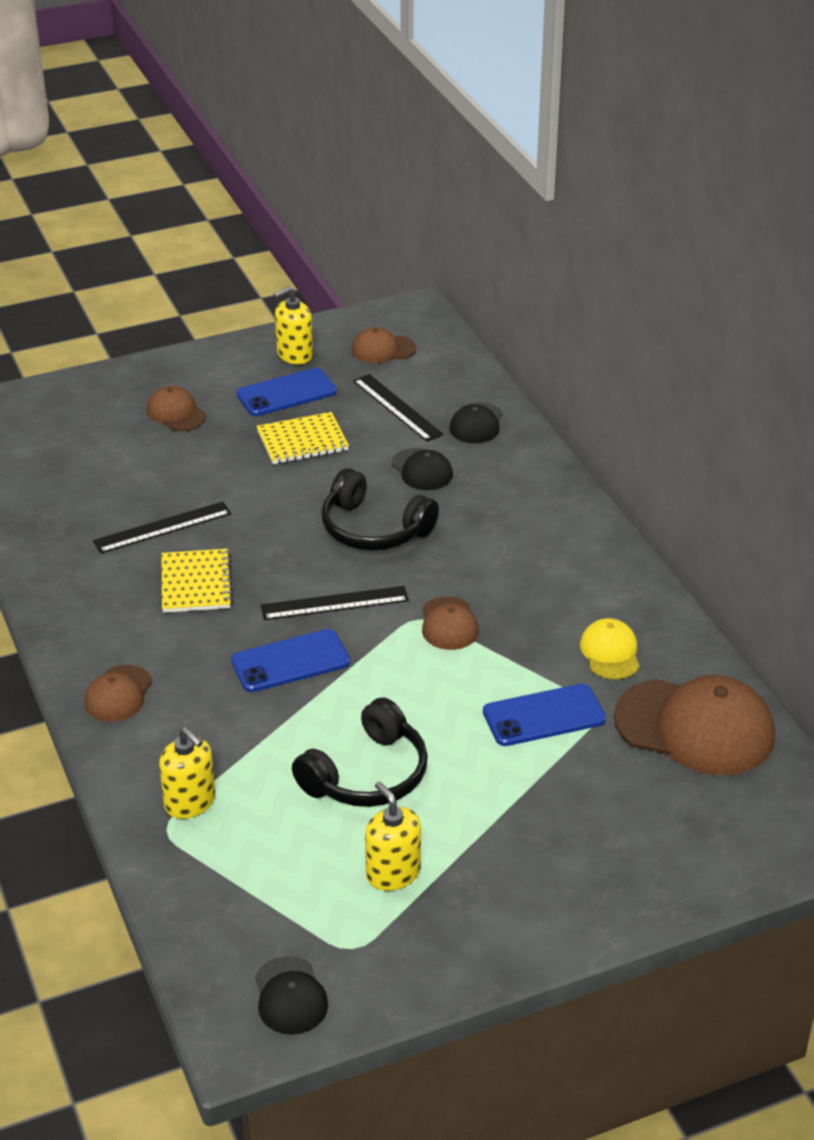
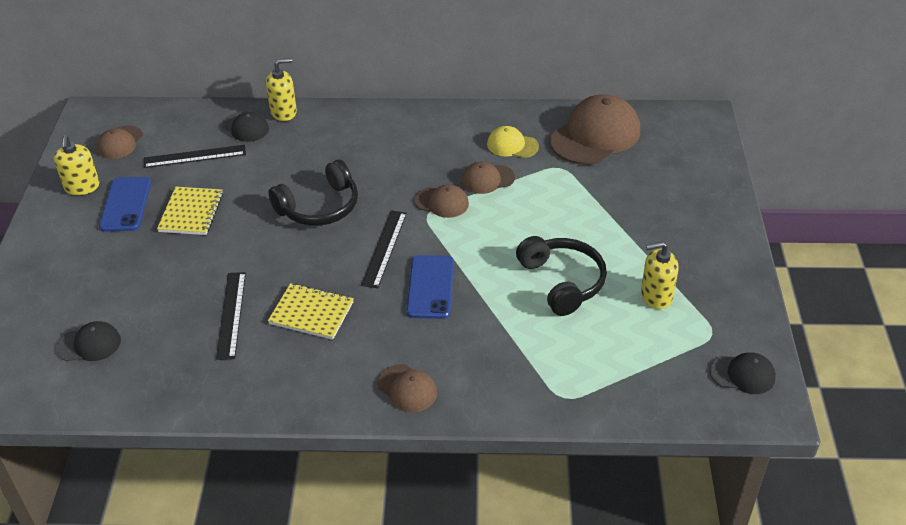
camera: 65 degrees left, 5 degrees up
(176, 413) = (94, 270): brown cap -> brown cap (487, 179)
(190, 802) = (543, 377): yellow soap dispenser -> yellow soap dispenser (283, 112)
(422, 470) = (274, 166): black cap -> black cap (89, 344)
(544, 716) = (552, 189): blue phone -> none

